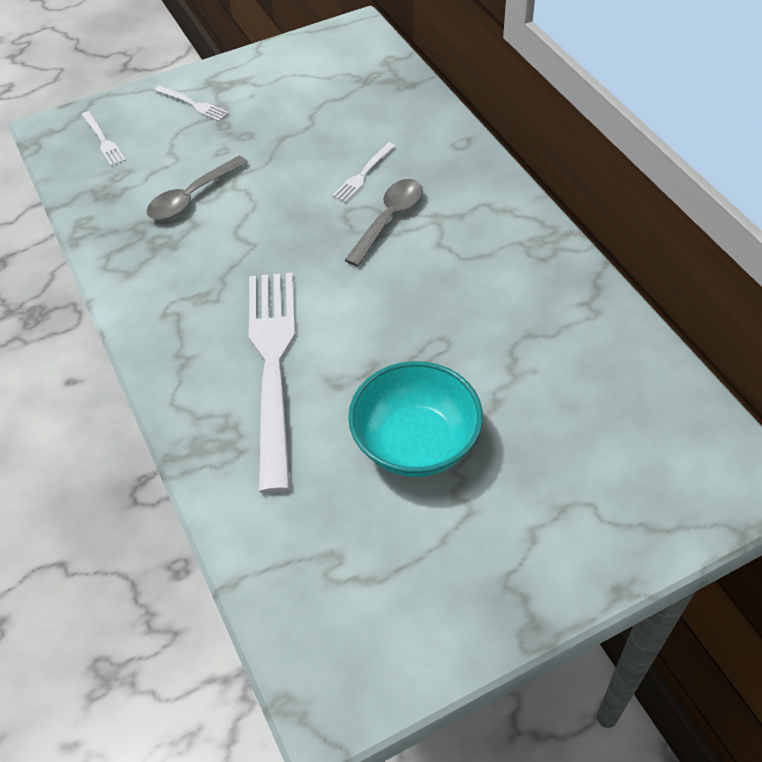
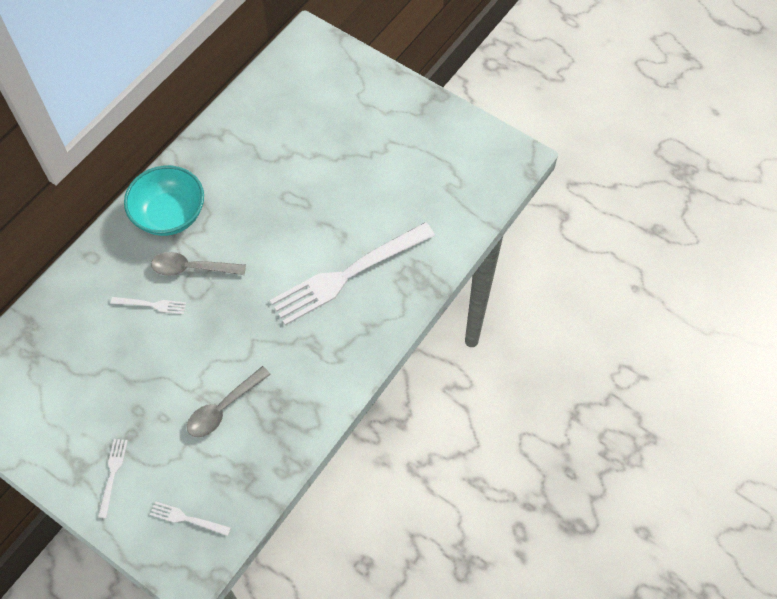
camera: 120 degrees left, 10 degrees up
(104, 141) = (186, 518): white fork -> white fork turned 105 degrees counterclockwise
(192, 197) = (223, 408): grey spoon -> grey spoon turned 120 degrees clockwise
(415, 443) = (362, 180): turquoise bowl -> turquoise bowl (170, 215)

